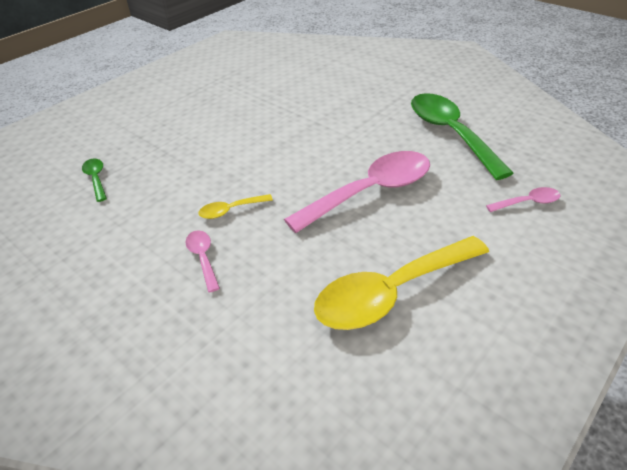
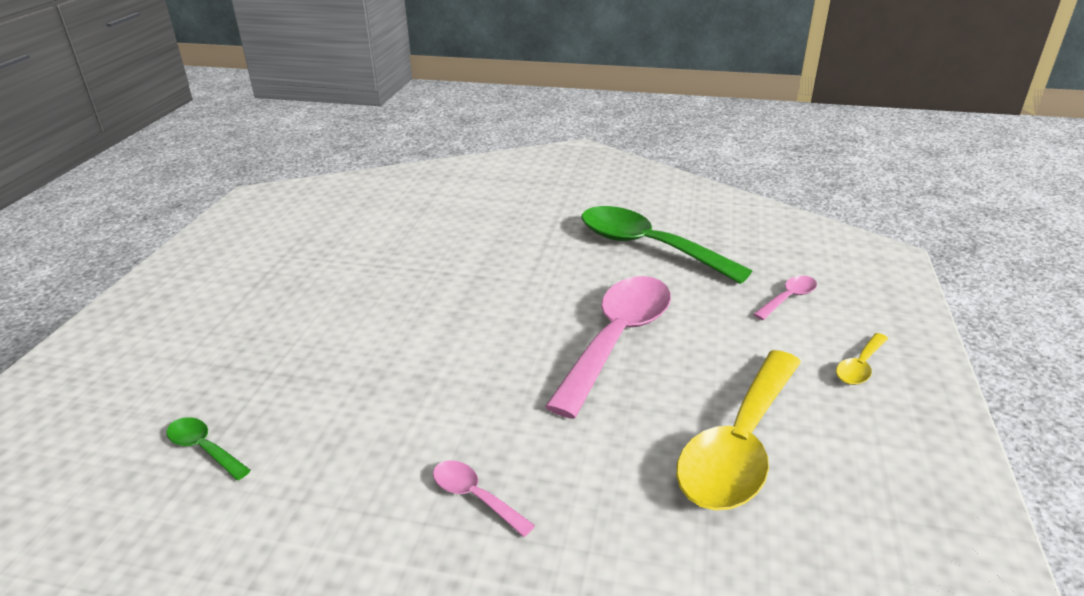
camera: 30 degrees left, 10 degrees down
(231, 210) = (459, 421): yellow spoon -> yellow spoon (860, 366)

